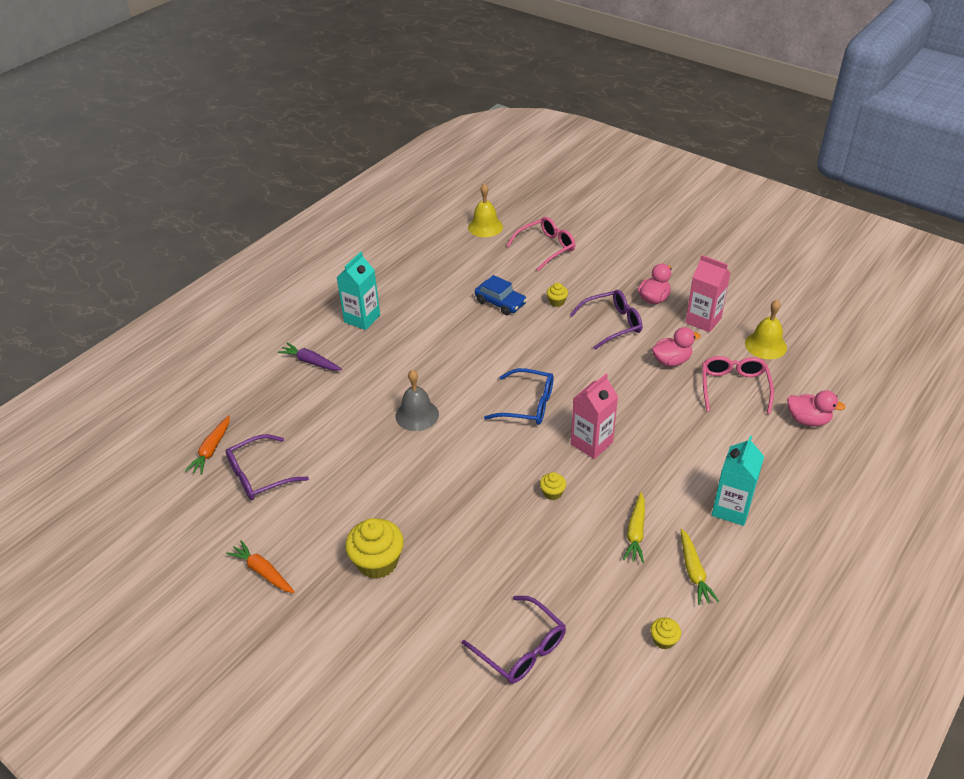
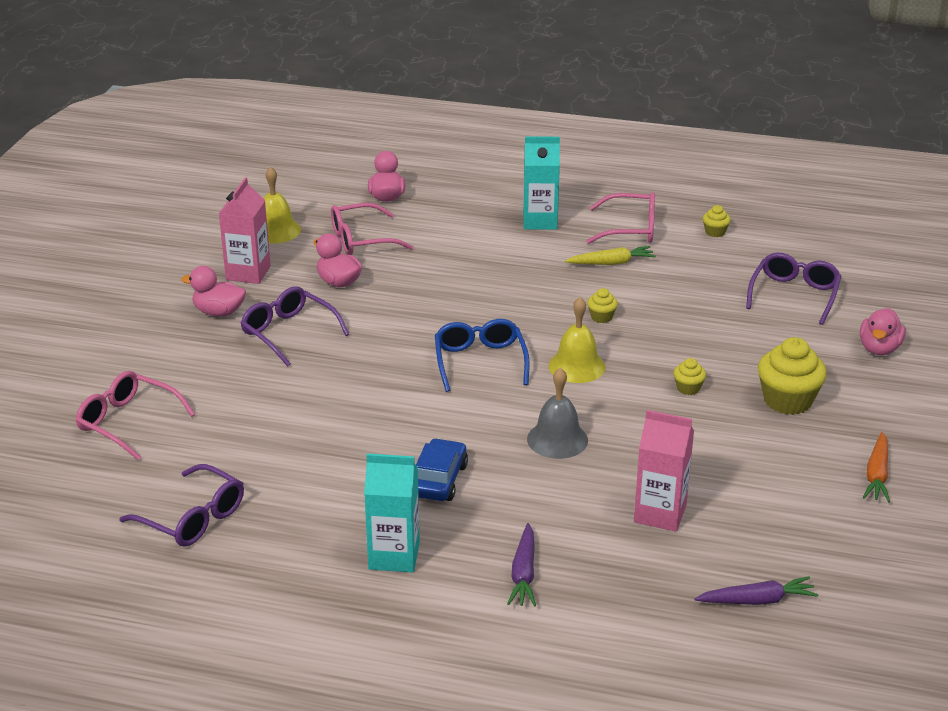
camera: 115 degrees left, 10 degrees down
(211, 449) = (757, 600): orange carrot -> purple carrot
(259, 475) = (758, 535): purple glasses -> purple glasses (193, 518)
(404, 669) = (879, 349): none -> pink duck
(485, 227) = (84, 498): yellow bell -> yellow bell (576, 366)
(500, 303) = (287, 431): blue car -> blue car (438, 480)
(557, 302) = (261, 384): yellow cupcake -> yellow cupcake (688, 388)
(591, 443) = (511, 308): pink carton -> pink carton (660, 513)
(694, 571) = (630, 229): yellow carrot -> pink glasses

